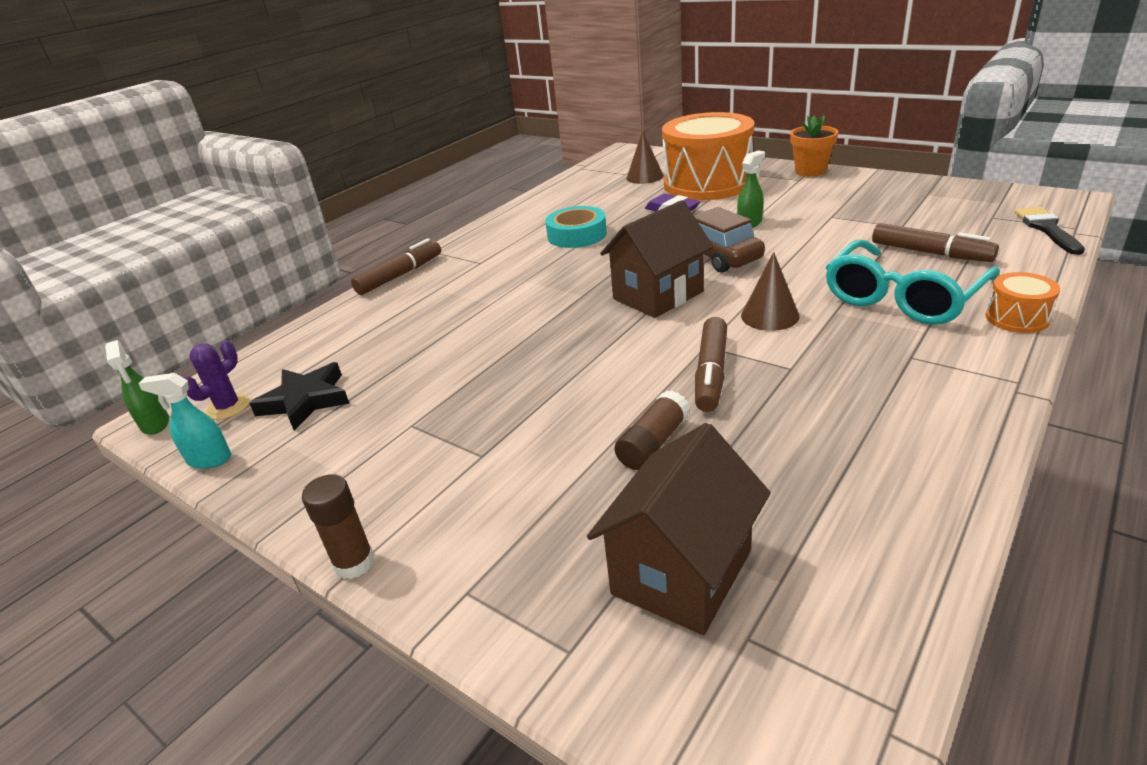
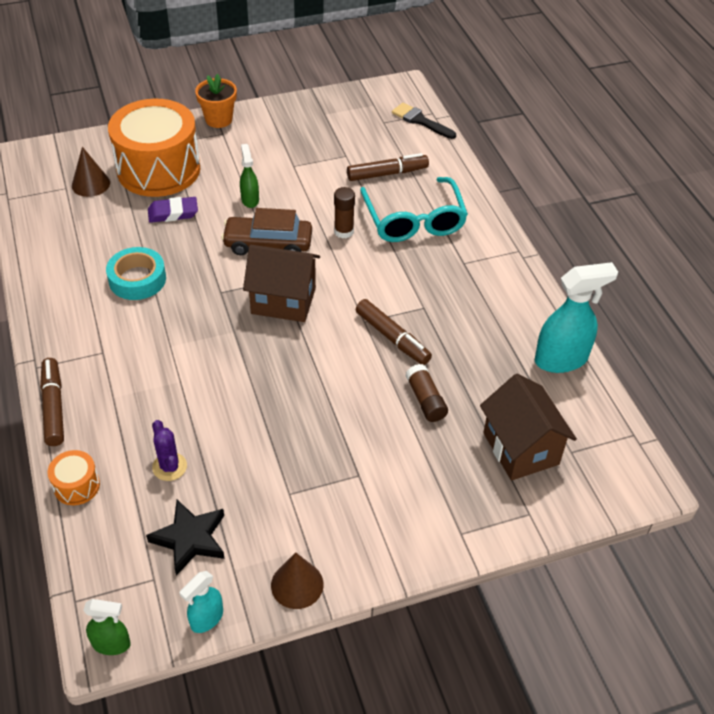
camera: 60 degrees left, 15 degrees up
(228, 407) = (142, 589): purple cactus -> purple cactus (169, 467)
(354, 563) = (395, 572): brown glue stick -> brown glue stick (344, 231)
(658, 295) = (283, 301): brown house -> brown house turned 75 degrees counterclockwise
(770, 316) = (367, 276): brown cone -> brown cone (297, 584)
(908, 524) = (561, 359): none -> turquoise spray bottle
(1017, 318) = (477, 206): orange drum -> orange drum (77, 486)

